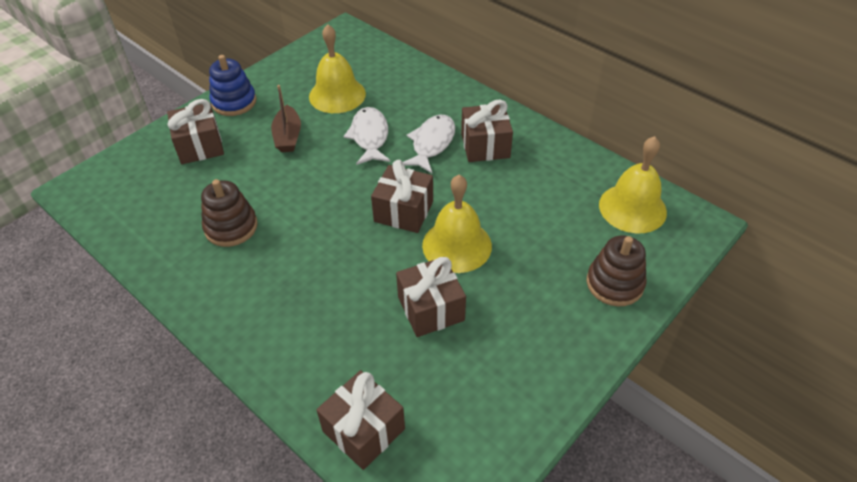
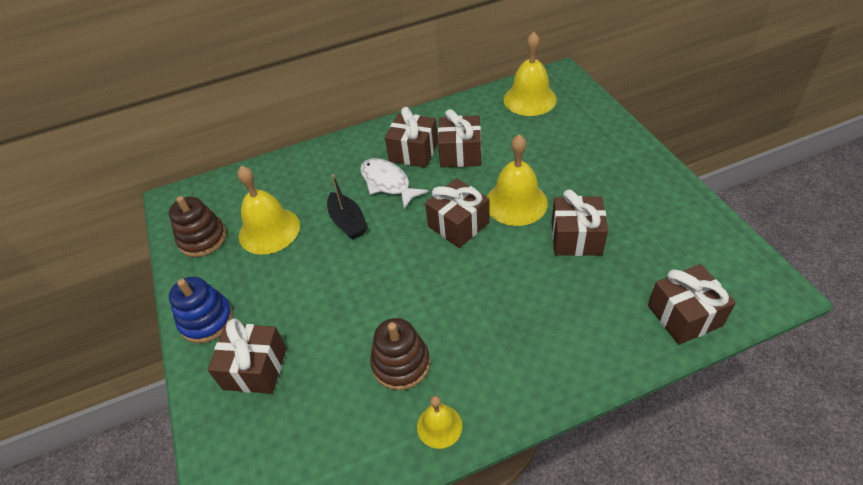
camera: 60 degrees left, 0 degrees up
(179, 272) = (439, 426): none -> yellow bell
(288, 136) = (300, 284): brown boat -> none
(369, 137) = (348, 222): white fish -> black boat
(504, 180) = (460, 153): none -> brown gift
(614, 283) = (596, 132): brown stacking toy -> brown stacking toy (203, 239)

